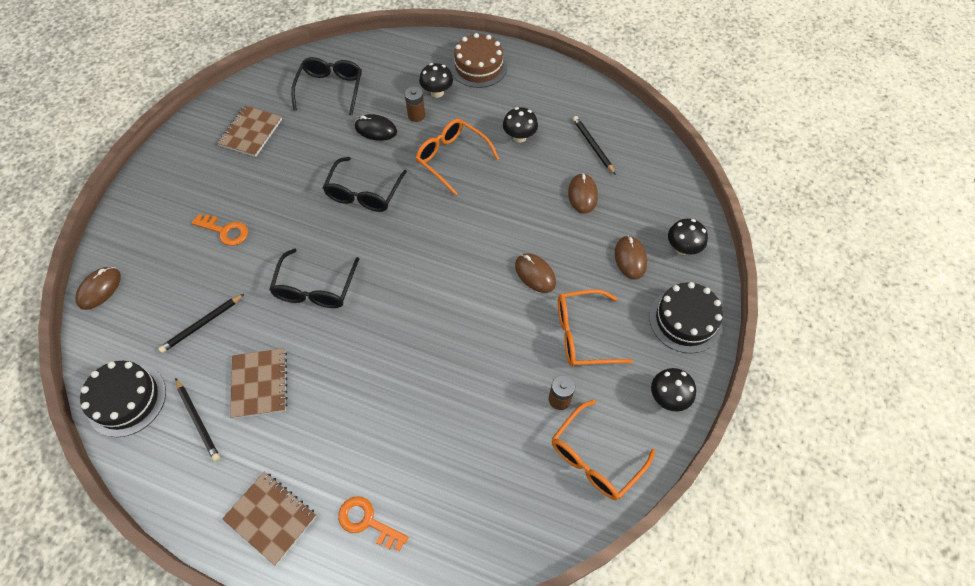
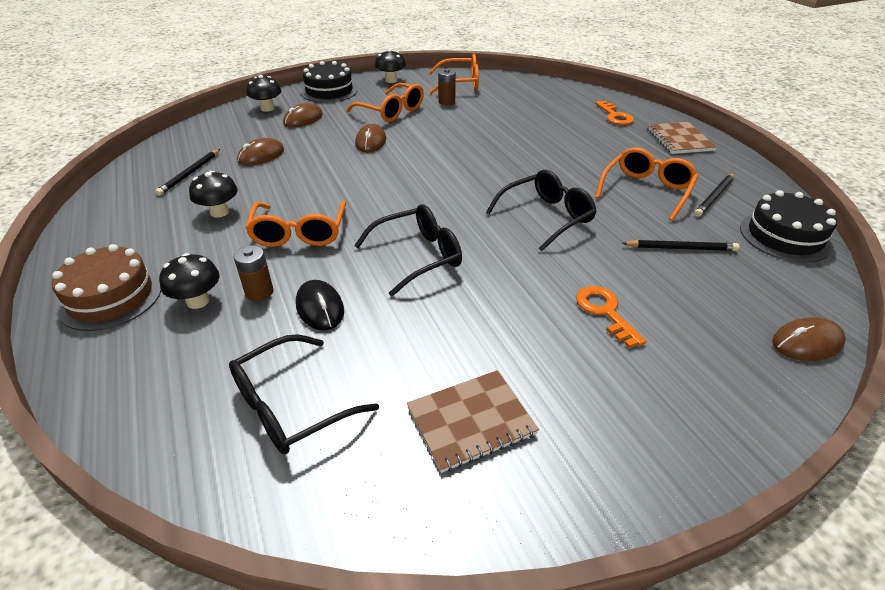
camera: 135 degrees left, 20 degrees down
(198, 420) = (715, 196): black pencil -> black pencil turned 150 degrees counterclockwise
(260, 384) = (646, 190): brown notebook -> orange glasses

